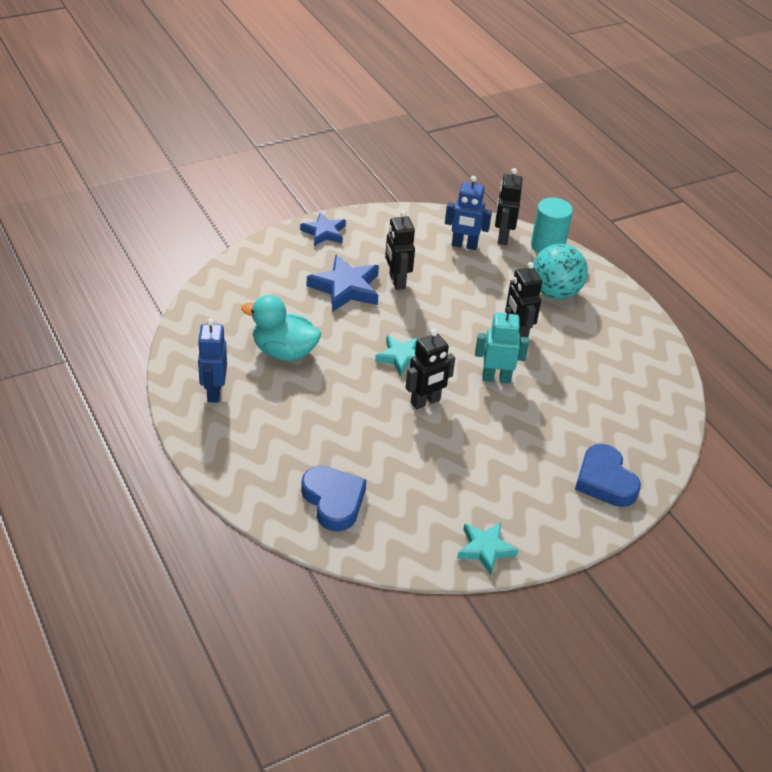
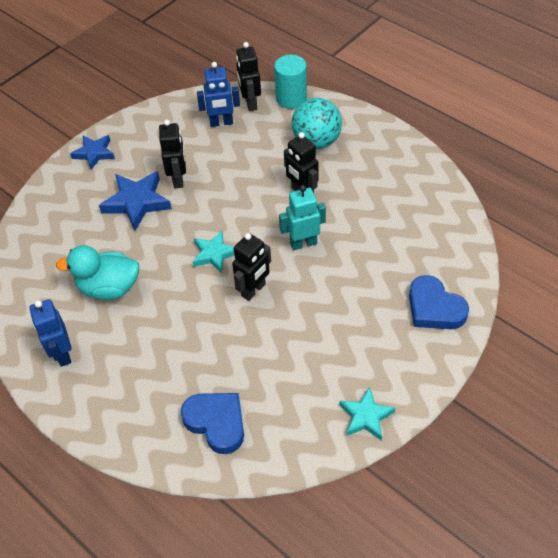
camera: 15 degrees left, 10 degrees up
(397, 281) = (178, 179): black robot -> black robot turned 150 degrees counterclockwise

